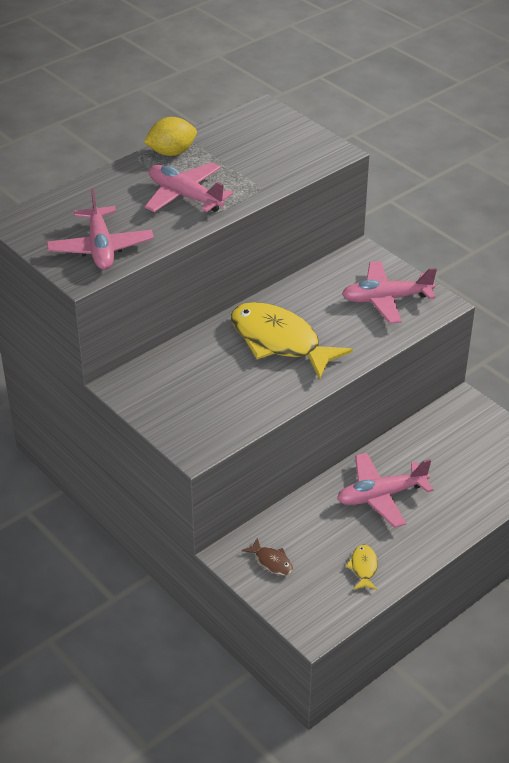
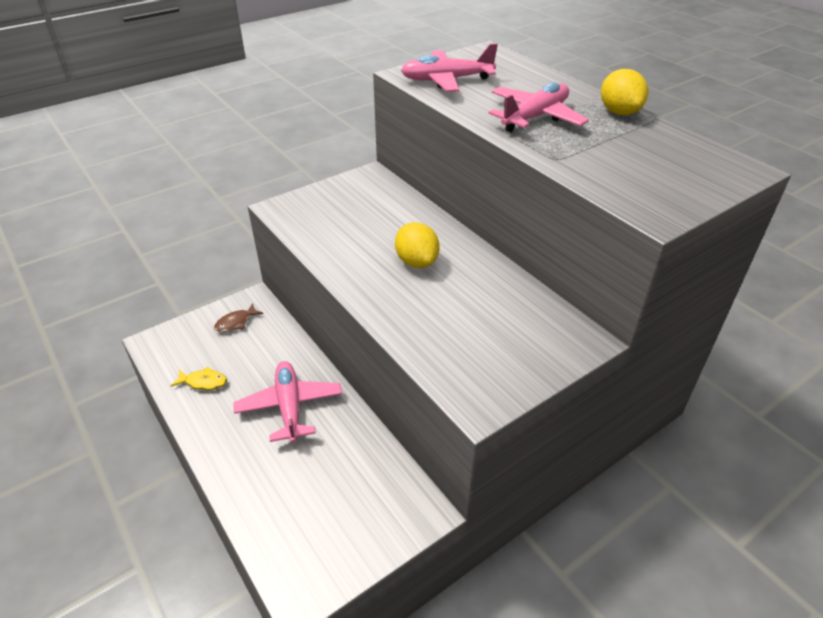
camera: 95 degrees right, 0 degrees up
(279, 342) = (416, 262): yellow fish -> yellow lemon
(386, 299) = (489, 351): pink plane -> none

